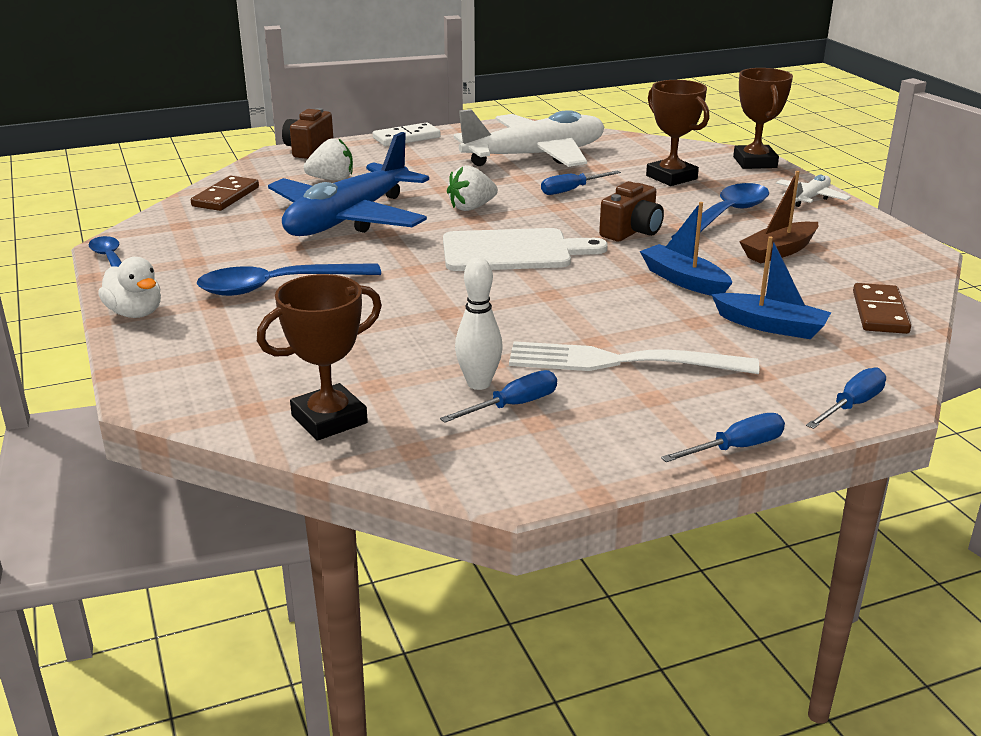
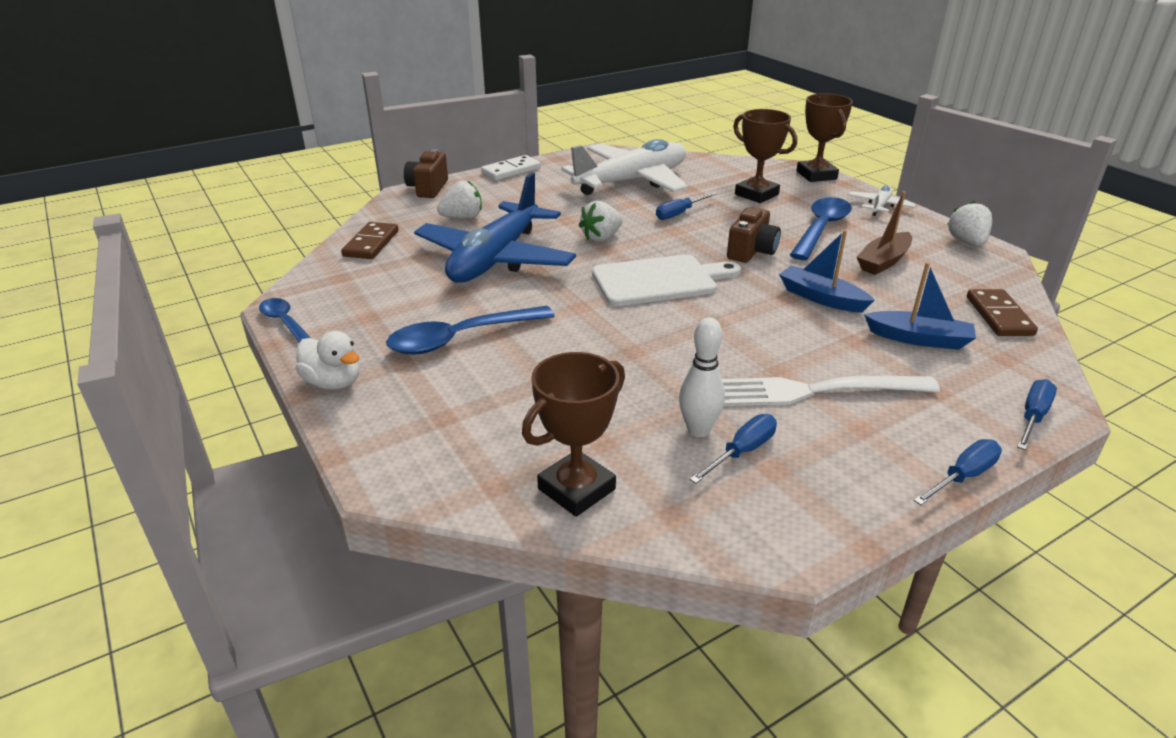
camera: 10 degrees left, 5 degrees up
(892, 240) = (967, 242): none -> white strawberry

